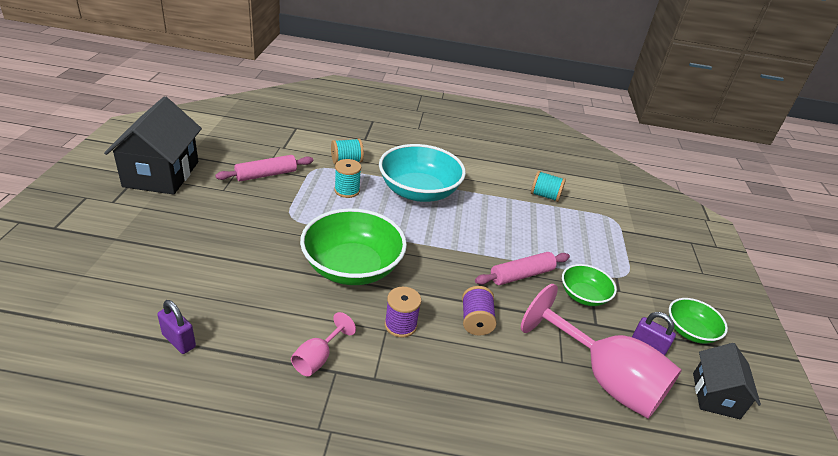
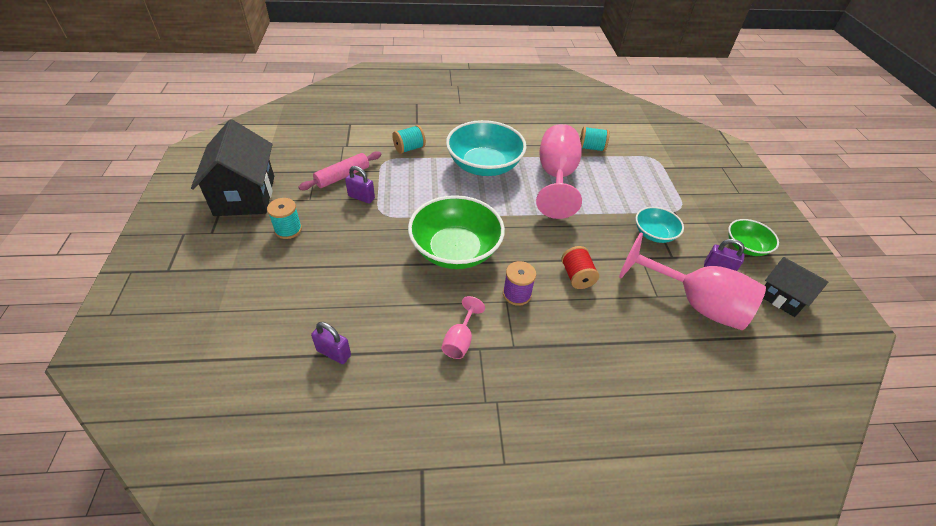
camera: 10 degrees left, 10 degrees up
(276, 198) = (361, 197): none -> purple padlock
(347, 190) = (421, 177): turquoise spool -> turquoise spool (288, 230)
(476, 321) = (577, 276): purple spool -> red spool
(493, 218) = (556, 178): none -> pink goblet
(521, 275) = (598, 226): pink rolling pin -> none
(583, 296) = (654, 234): green bowl -> turquoise bowl
(715, 395) = (781, 297): black house -> black house turned 45 degrees counterclockwise

